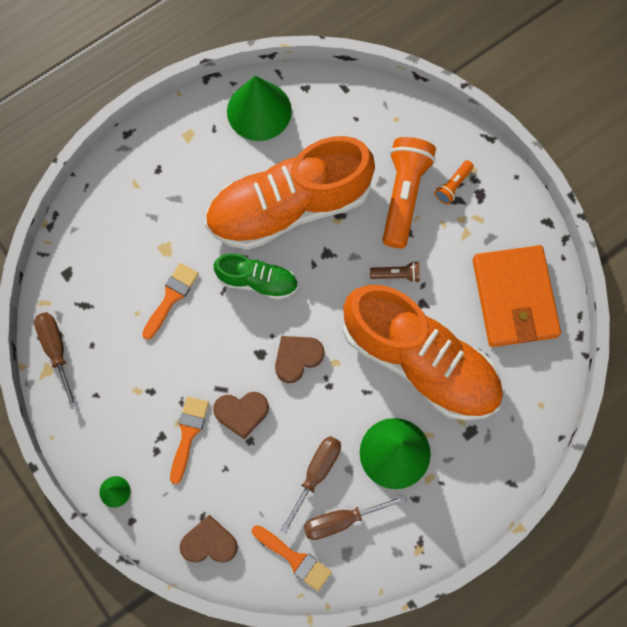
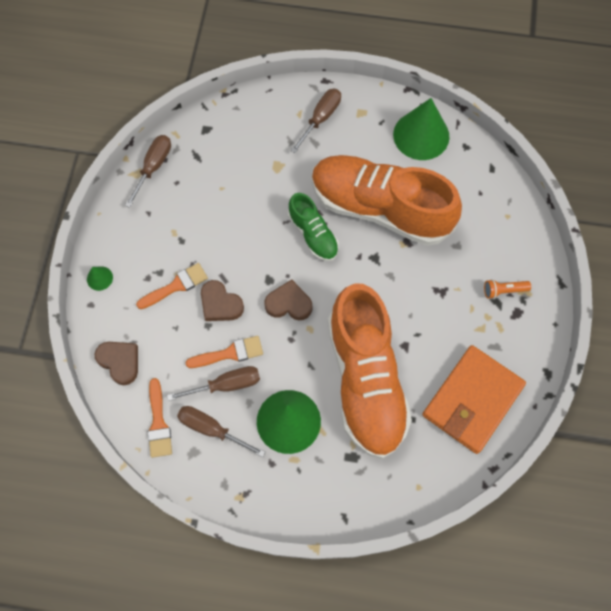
camera: 45 degrees right, 5 degrees down
(159, 172) = (320, 119): none -> brown screwdriver
(171, 297) = (251, 197): orange brush -> orange brush (230, 353)
(397, 275) = (407, 312): brown flashlight -> none
(404, 195) = (463, 267): orange flashlight -> none

